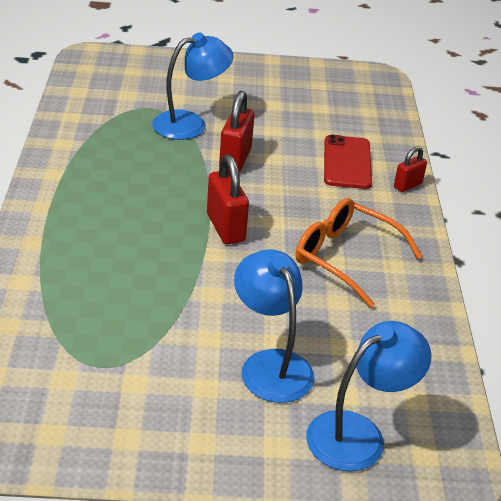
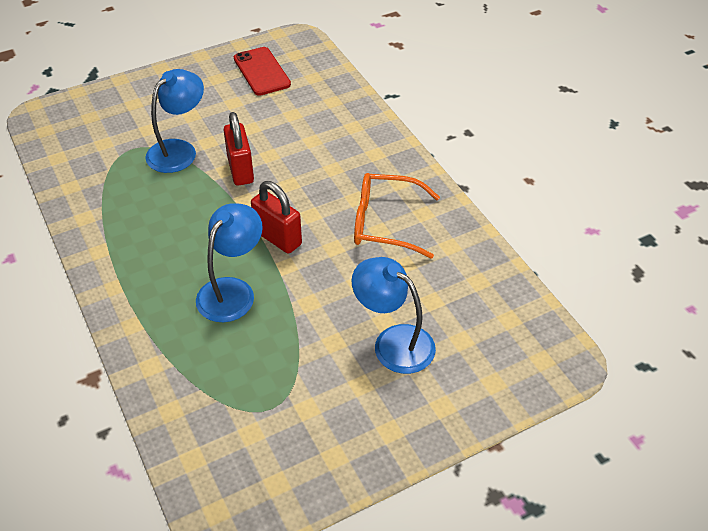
camera: 25 degrees left, 10 degrees up
(347, 162) = (329, 134): red phone -> red phone (261, 71)
(358, 434) = (490, 366): blue lamp -> blue lamp (232, 291)
(407, 185) = (387, 136): red padlock -> none

